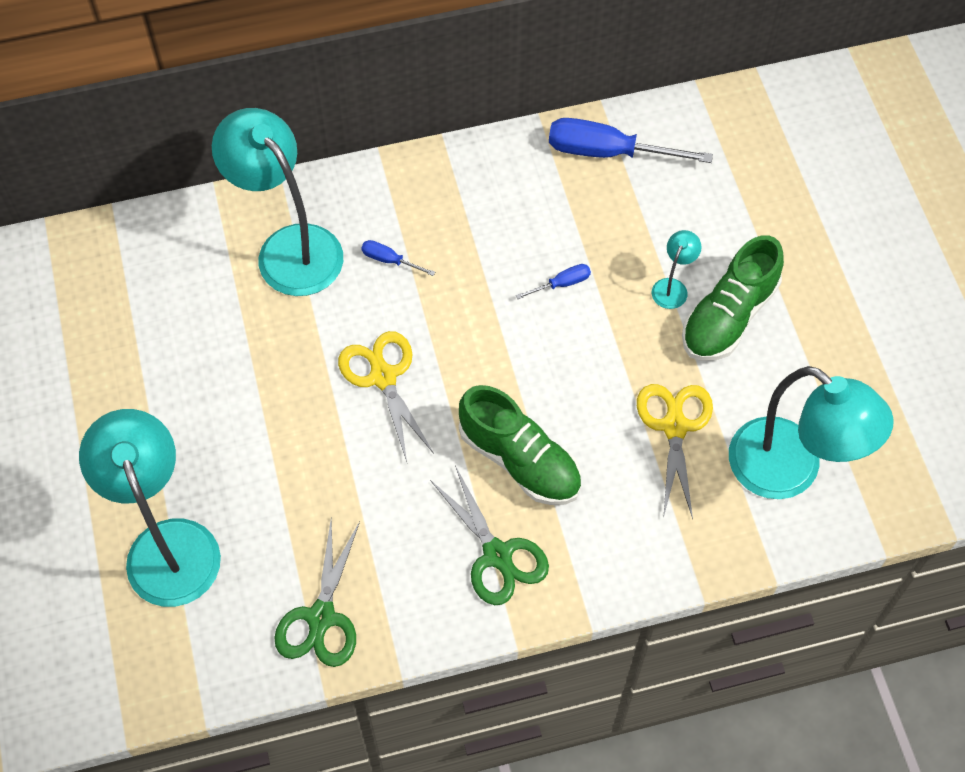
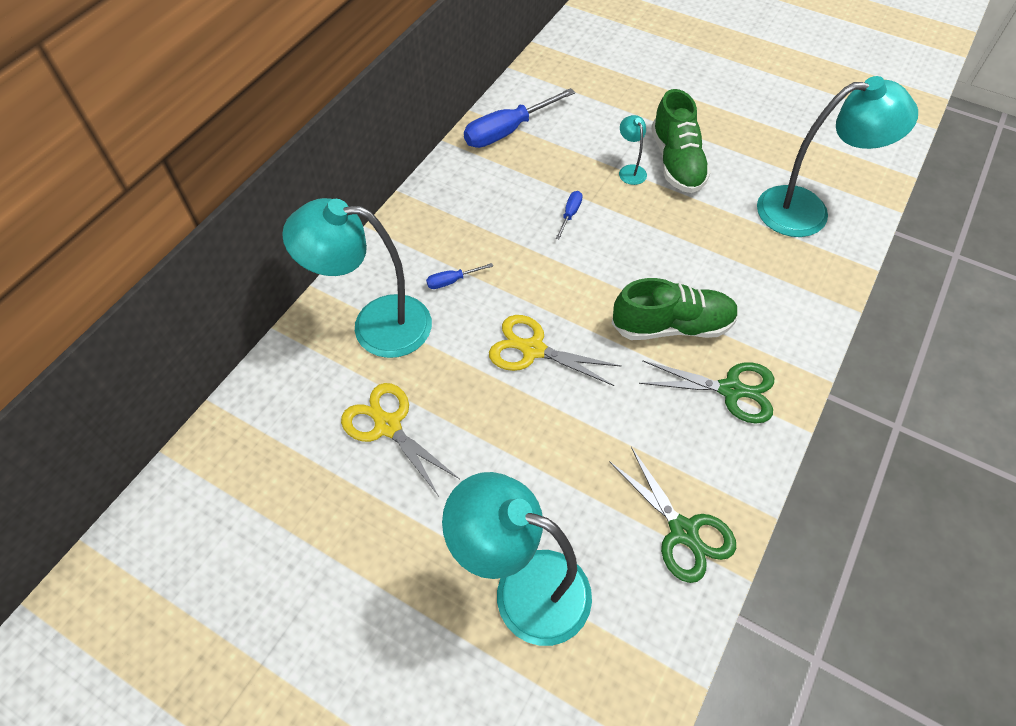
camera: 45 degrees left, 5 degrees down
(674, 426) = (725, 237): yellow scissors -> yellow scissors (388, 425)

